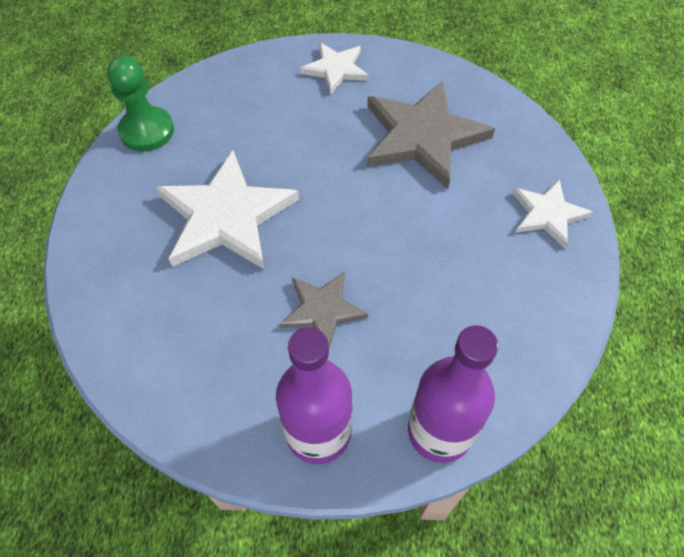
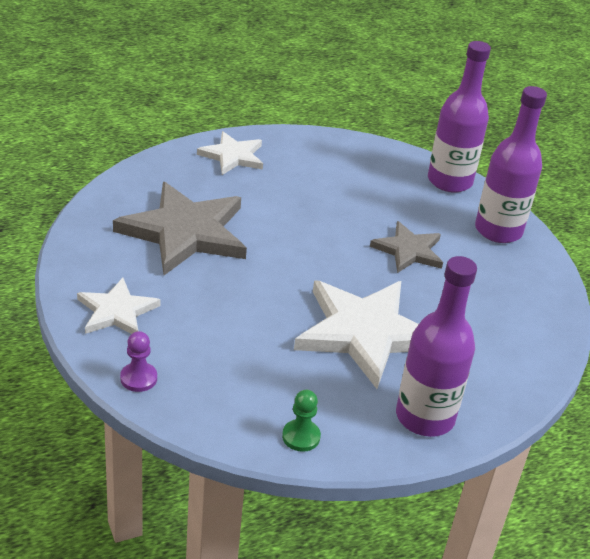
camera: 120 degrees left, 20 degrees down
(110, 215) = (425, 417): none -> purple bottle
(147, 131) = (301, 437): green pawn -> green pawn, size x0.56
(258, 63) = (138, 378): none -> purple pawn

